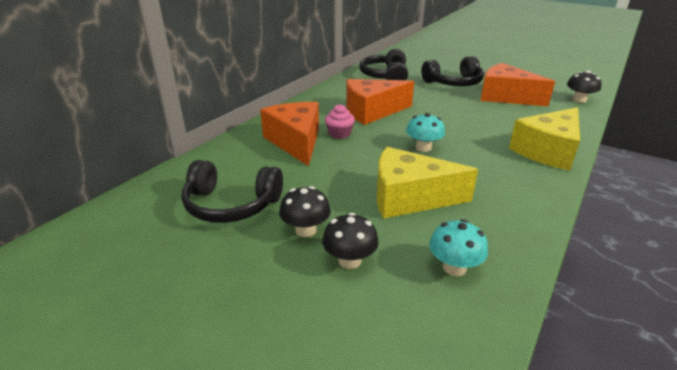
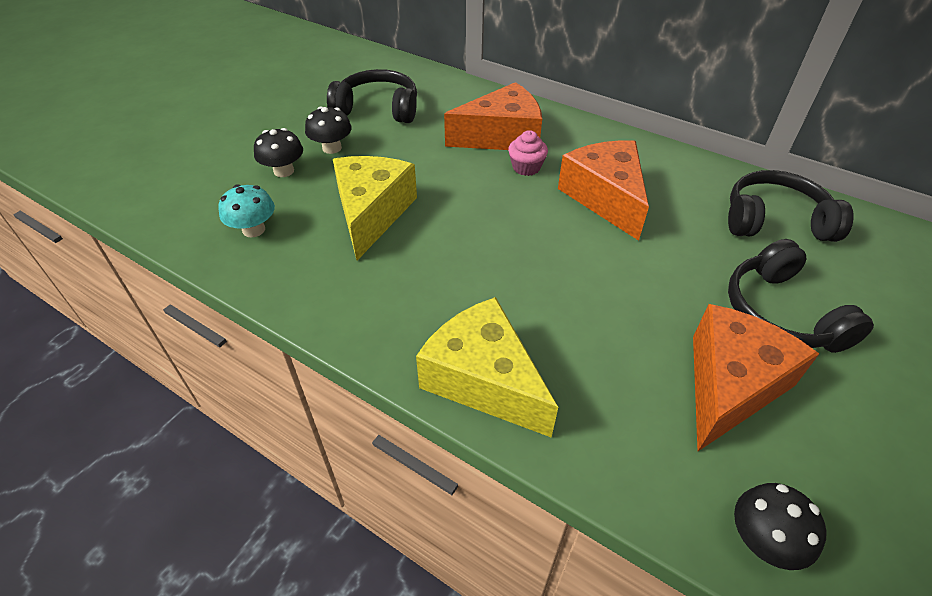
camera: 90 degrees right, 15 degrees up
(231, 205) = (378, 108): black headphones -> black headphones turned 90 degrees clockwise
(423, 147) = (491, 237): turquoise mushroom -> none

